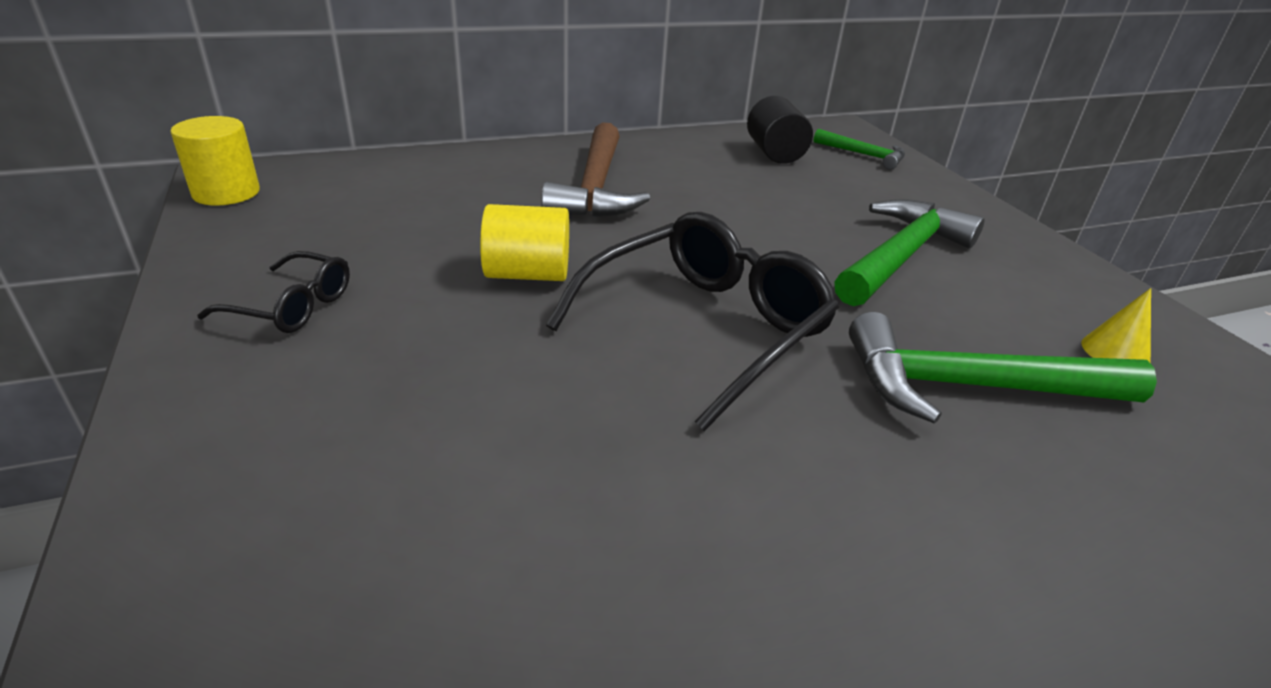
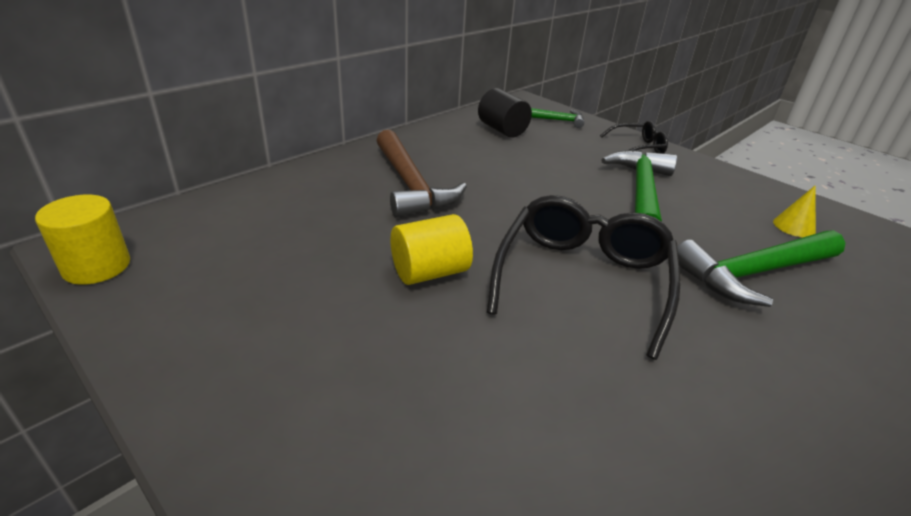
camera: 25 degrees left, 0 degrees up
(292, 306) = (270, 361): black glasses -> black glasses (637, 147)

